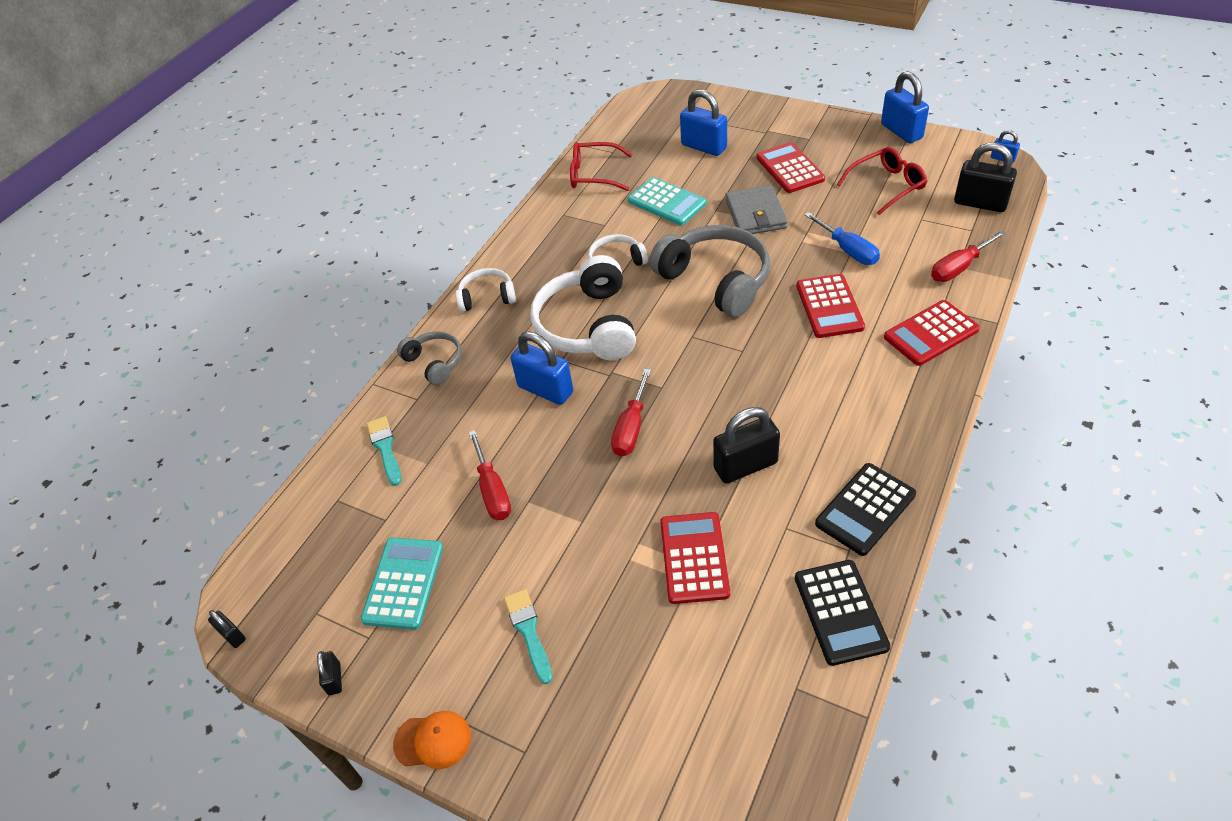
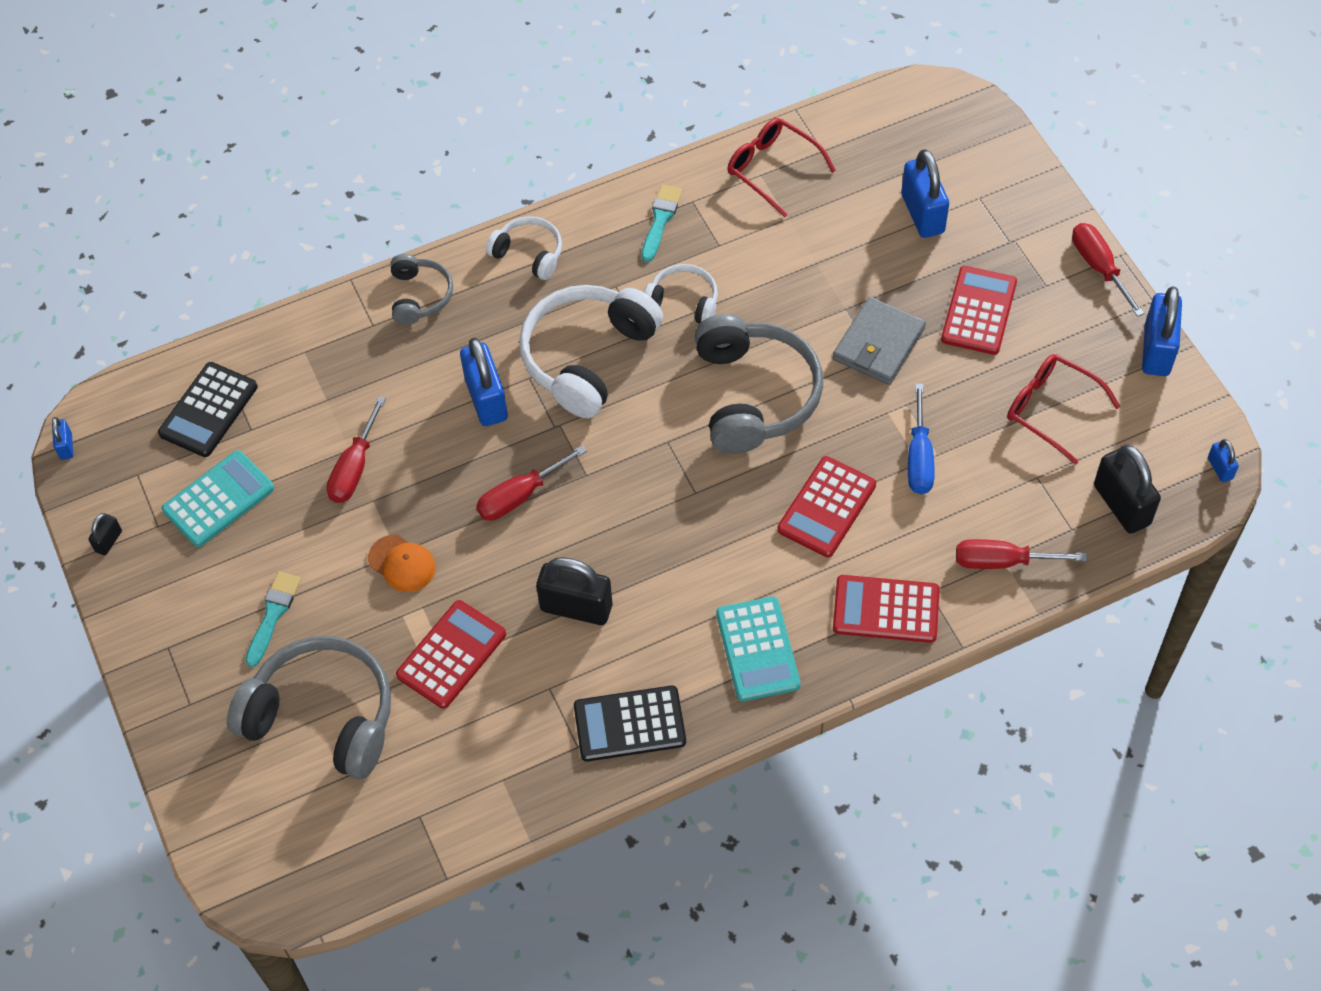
camera: 35 degrees right, 10 degrees up
(232, 635) = (66, 446): black padlock -> blue padlock
(385, 448) = (306, 357): turquoise brush -> turquoise brush (660, 220)
(433, 740) = (136, 645): orange cap -> orange cap (402, 563)
(644, 674) = (323, 716): none -> grey headphones
(666, 202) = (807, 262): turquoise calculator -> turquoise calculator (757, 649)
(825, 116) = (1099, 267): none -> red screwdriver
(840, 612) = (514, 789): black calculator -> black calculator (208, 410)
(886, 186) = (1052, 410): red glasses -> red glasses turned 150 degrees counterclockwise

